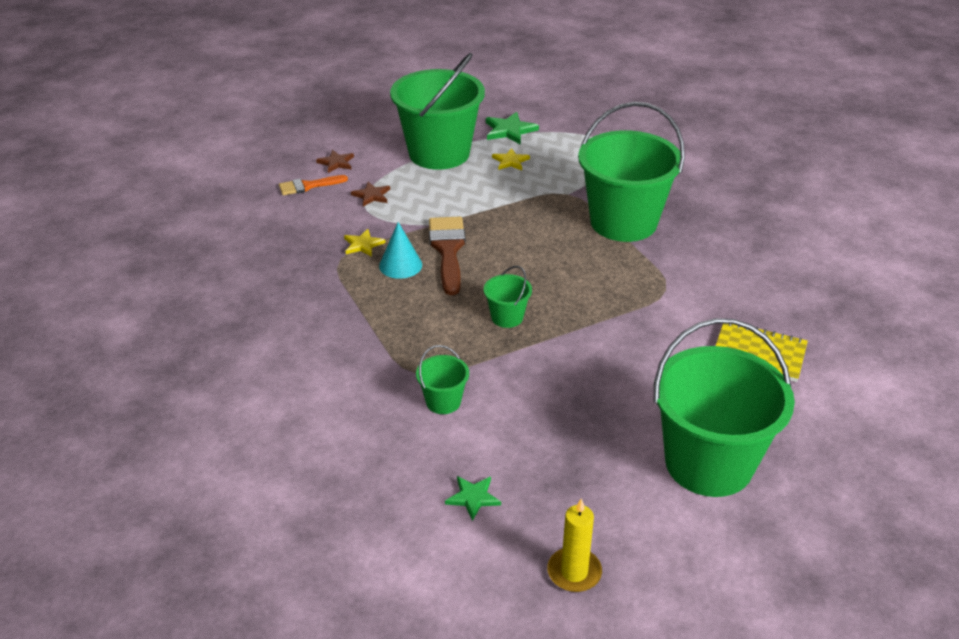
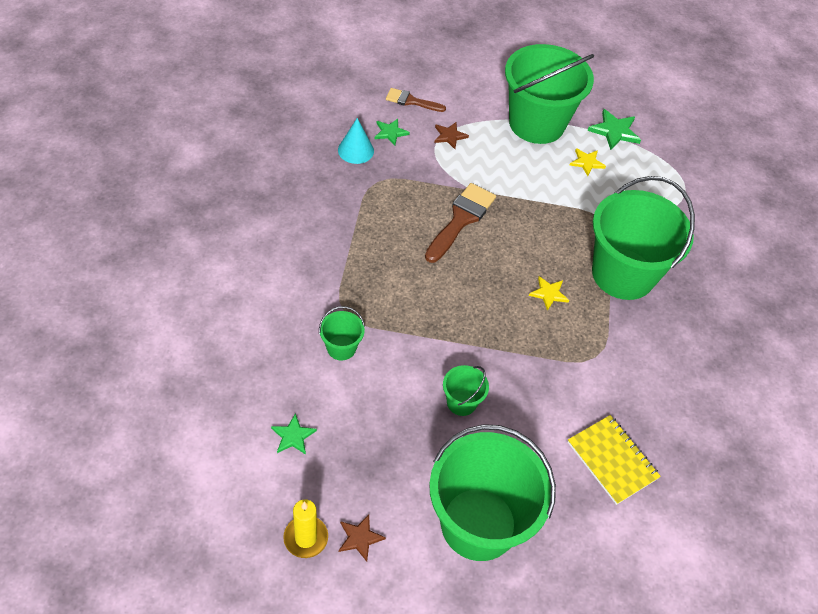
camera: 30 degrees right, 15 degrees up
(308, 186) = (411, 101): orange brush -> brown brush
(313, 217) = (390, 133): none -> green star
(336, 163) = (450, 90): brown star -> brown star (360, 538)
(363, 245) = (404, 178): yellow star -> yellow star (549, 293)
(400, 265) = (415, 212): turquoise cone -> turquoise cone (356, 150)
(507, 317) = (450, 305): green bucket -> green bucket (461, 402)

